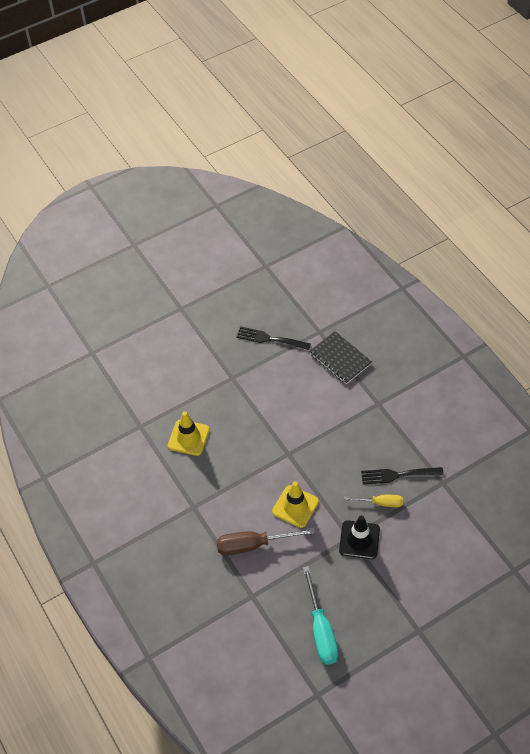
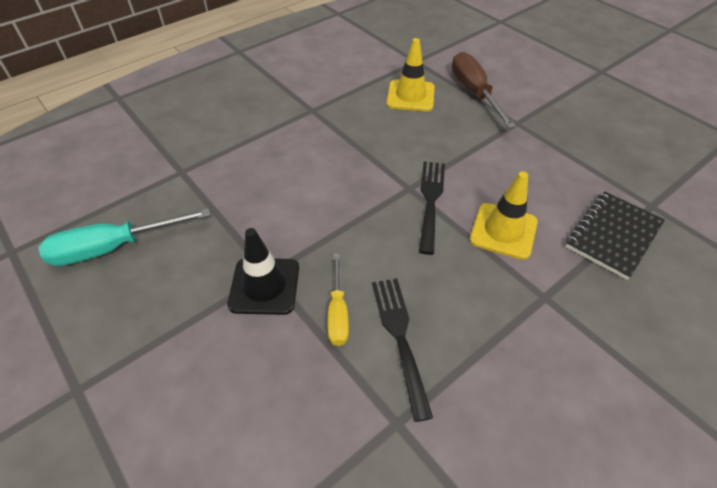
camera: 80 degrees right, 5 degrees down
(253, 545) = (258, 165): brown screwdriver -> brown screwdriver (474, 92)
(270, 339) = (603, 152): black fork -> black fork (430, 201)
(295, 506) = (321, 202): yellow traffic cone -> yellow traffic cone (503, 231)

